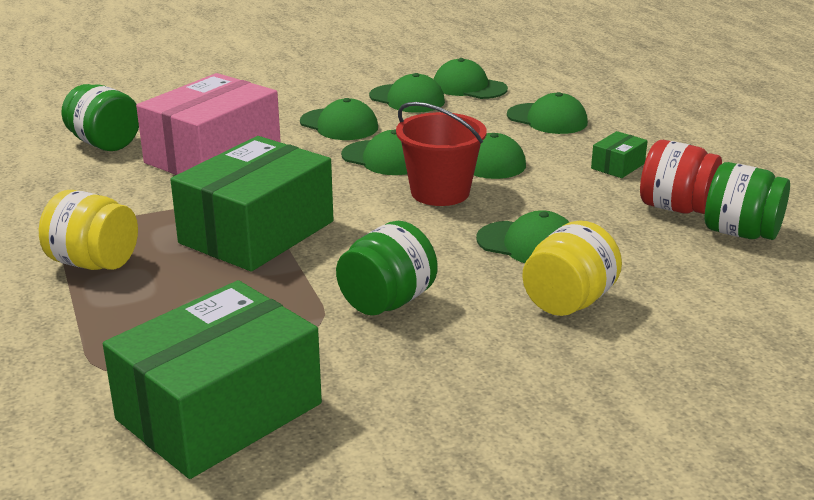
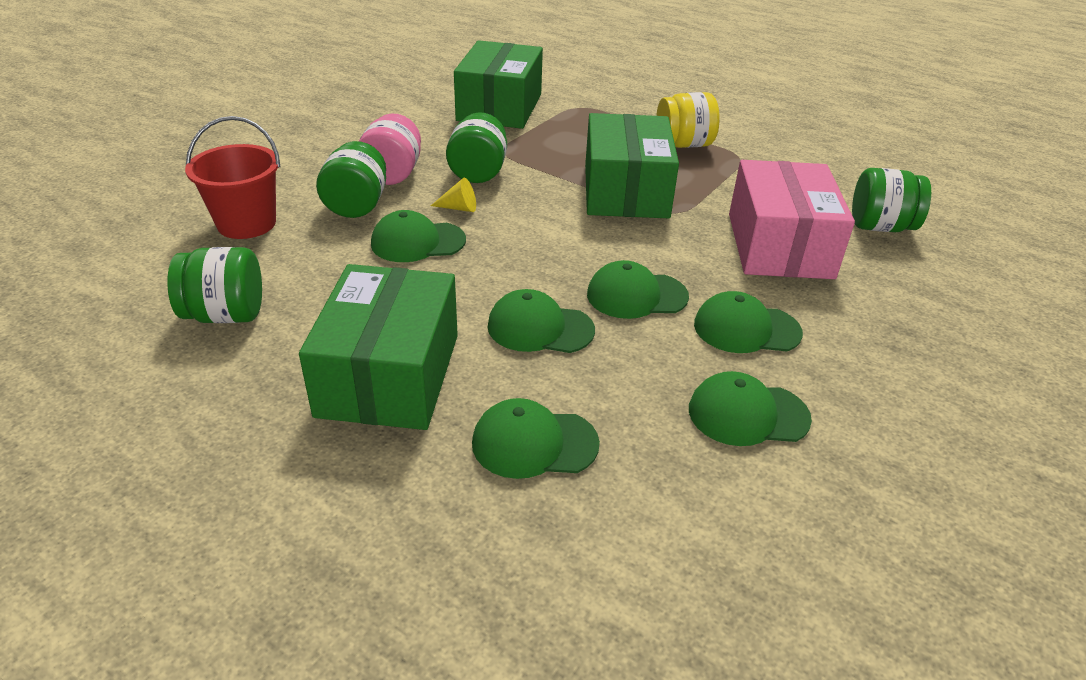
camera: 145 degrees right, 10 degrees up
(440, 192) = (539, 271): red bucket -> red bucket (246, 223)
(454, 265) = (459, 208): none -> yellow cone
(469, 87) = (710, 487): green cap -> none
(496, 332) = (392, 174): none -> pink jar
(568, 302) = (356, 205): yellow jar -> green jar
(618, 166) = (389, 374): green box -> green box, size x2.44
(676, 208) = (300, 328): red jar -> none

